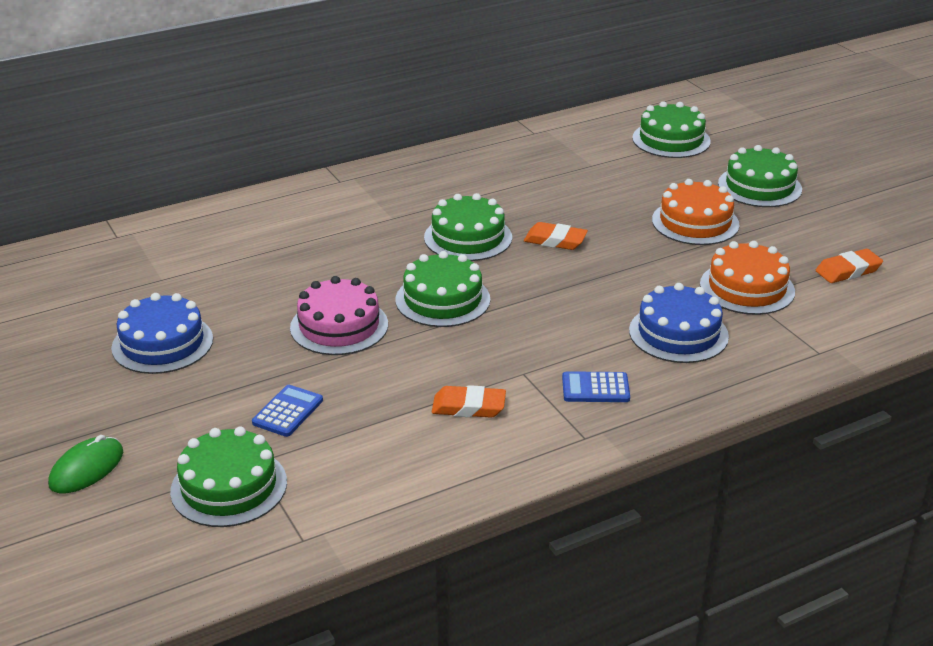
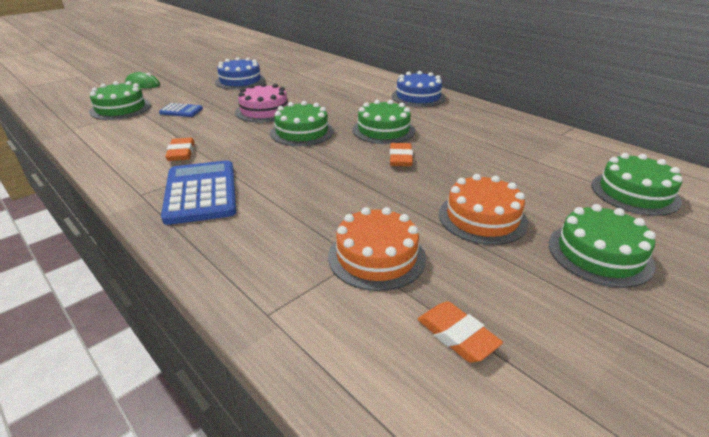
camera: 75 degrees right, 0 degrees up
(595, 388) = (201, 192): blue calculator -> blue calculator, size x1.99
(678, 333) = (283, 223): blue cake -> blue cake (418, 97)

